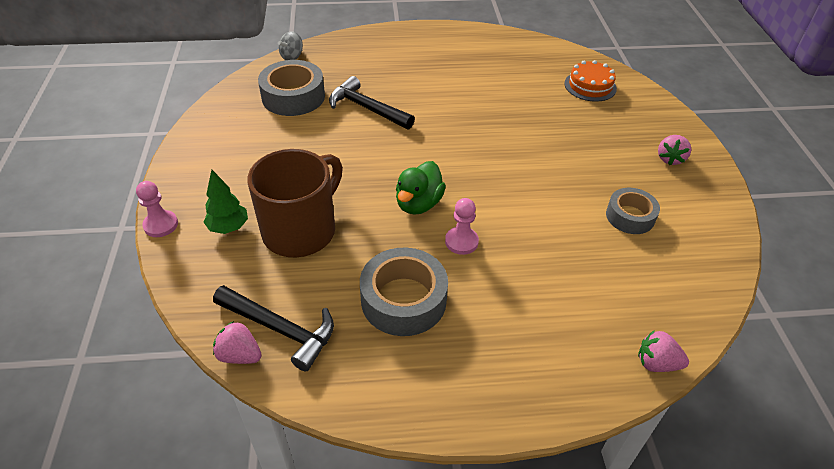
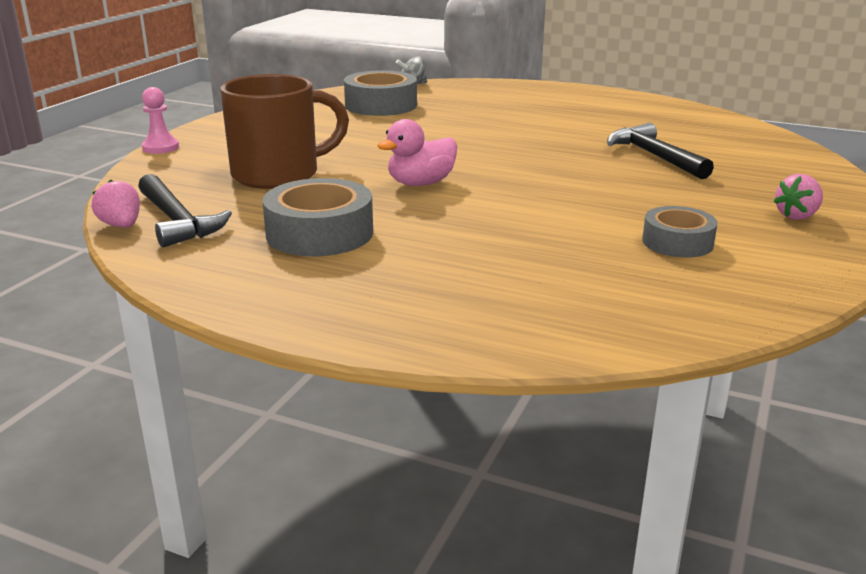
camera: 30 degrees right, 20 degrees down
(228, 227) = (215, 160): green tree -> none
(366, 108) = (447, 122): black hammer -> black hammer (654, 156)
(418, 204) = (421, 183): green duck -> pink duck
(461, 242) = (435, 214): pink pawn -> none
(590, 86) = (747, 151): orange cake -> none
(656, 363) = (565, 347): pink strawberry -> none

